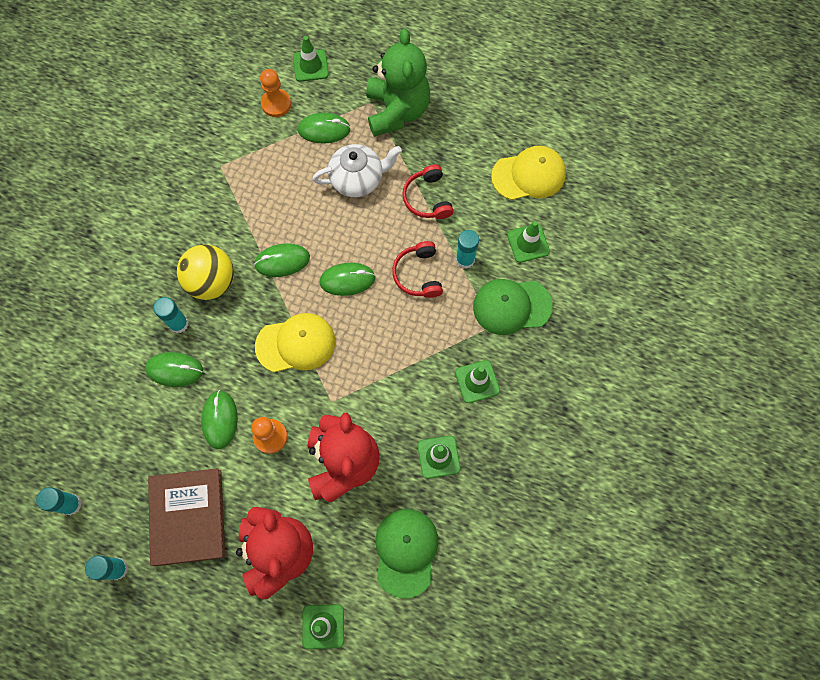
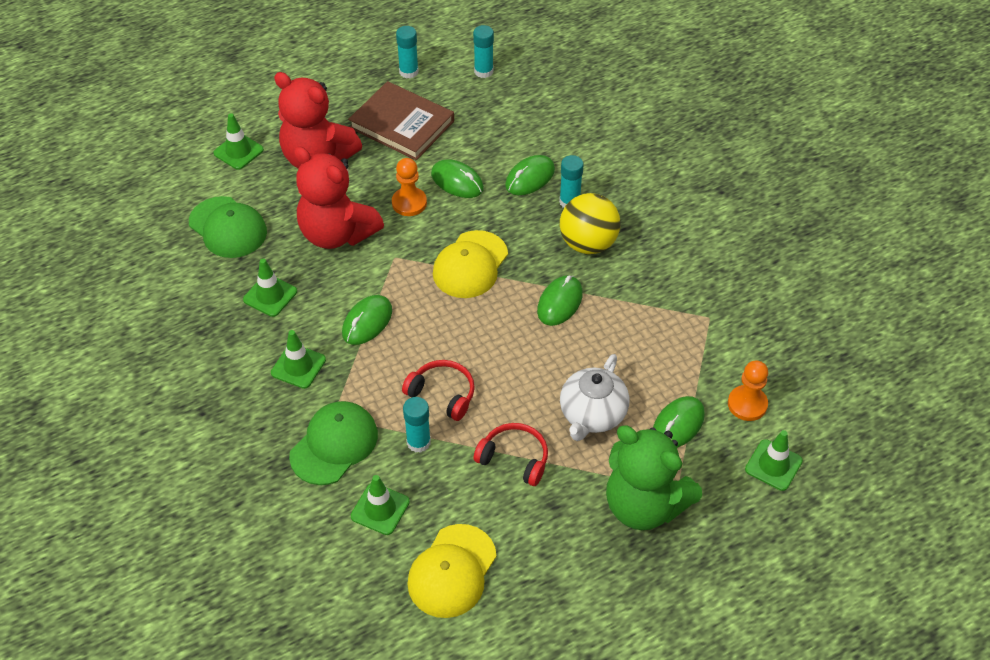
camera: 130 degrees right, 20 degrees down
(347, 280) = (492, 337): green mouse -> green mouse (367, 322)

